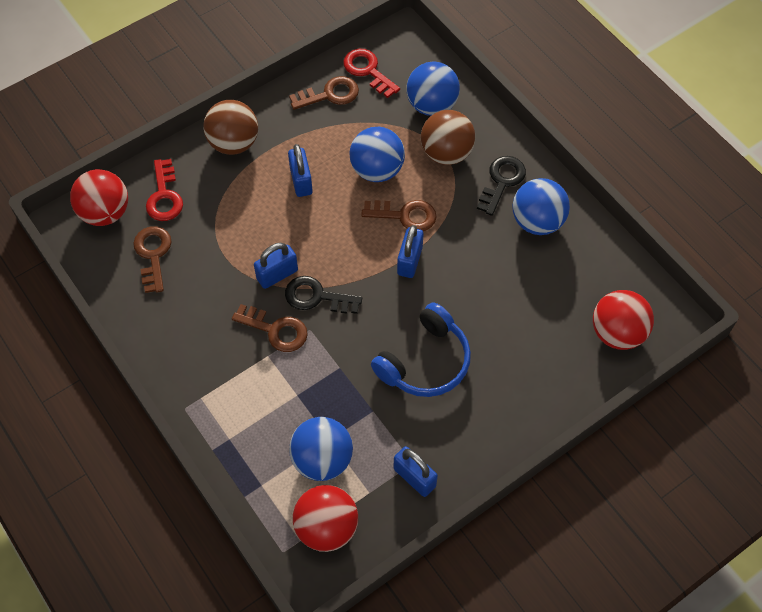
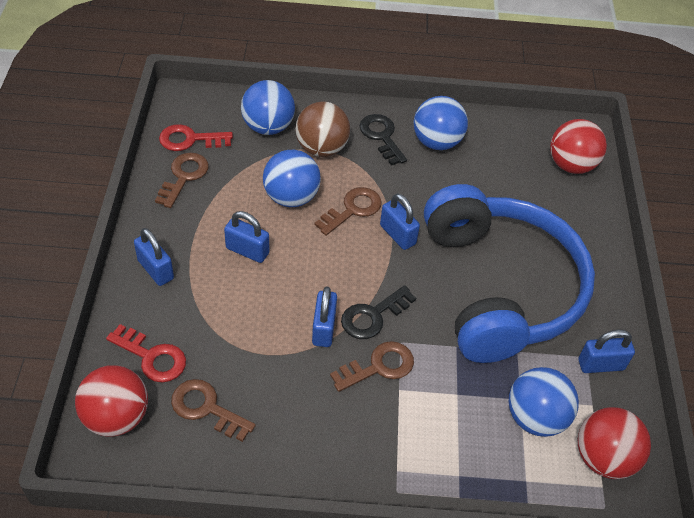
camera: 55 degrees left, 10 degrees down
(234, 143) = (155, 270): brown ball -> blue padlock
(425, 362) = (500, 287): blue headphones -> blue headphones, size x1.90

